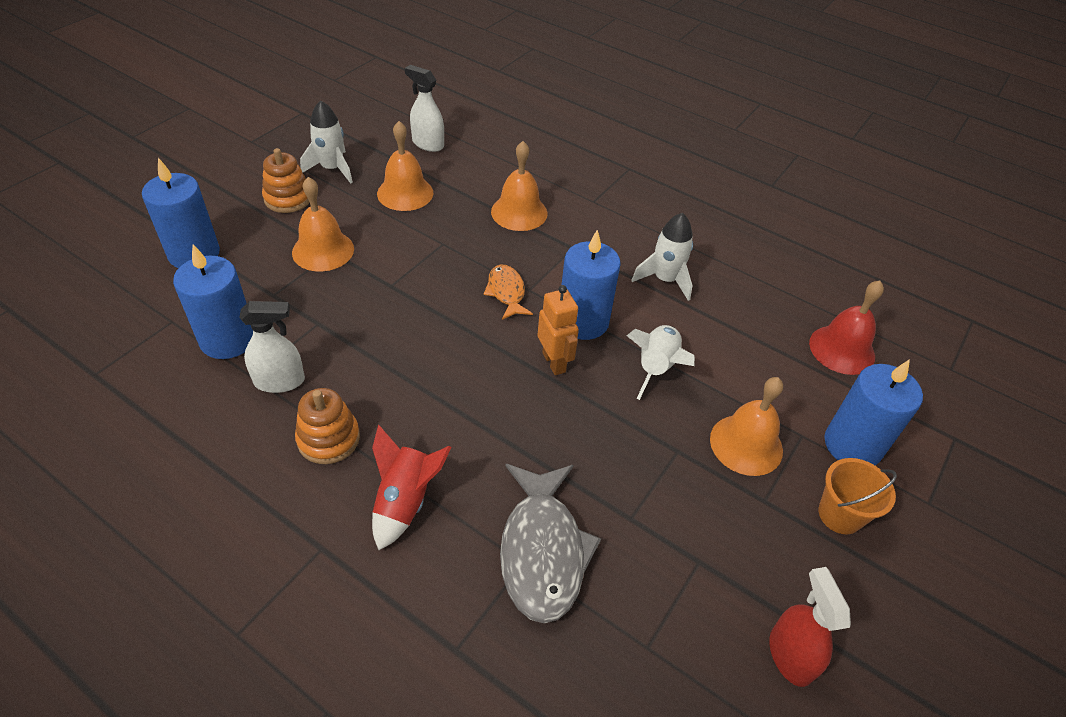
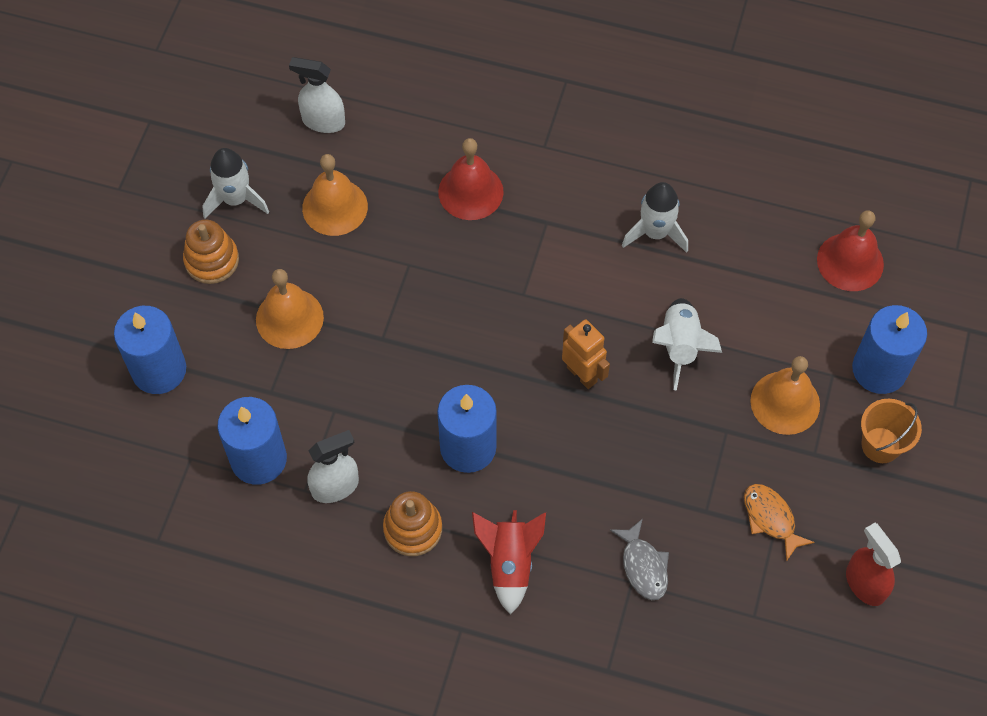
camera: 15 degrees left, 15 degrees up
(506, 292) = (502, 306): orange fish -> orange fish (771, 519)
(519, 212) = (470, 192): orange bell -> red bell
(542, 550) = (643, 566): grey fish -> grey fish, size x0.55
(583, 321) = (592, 316): blue candle -> blue candle (468, 447)

